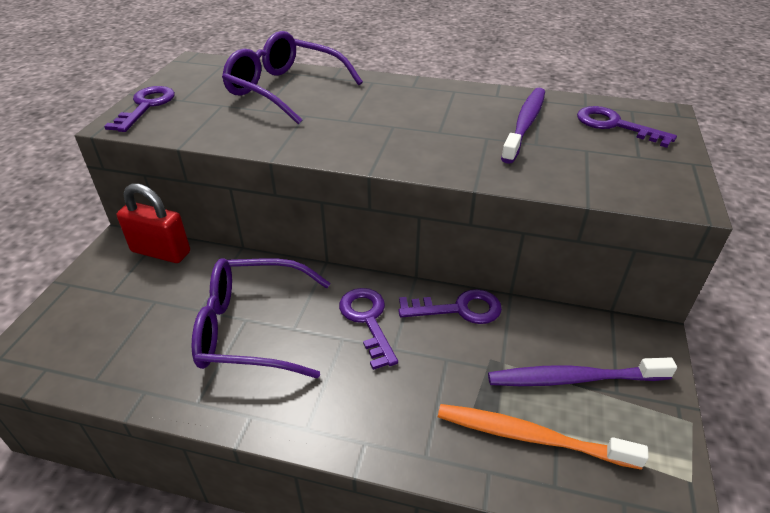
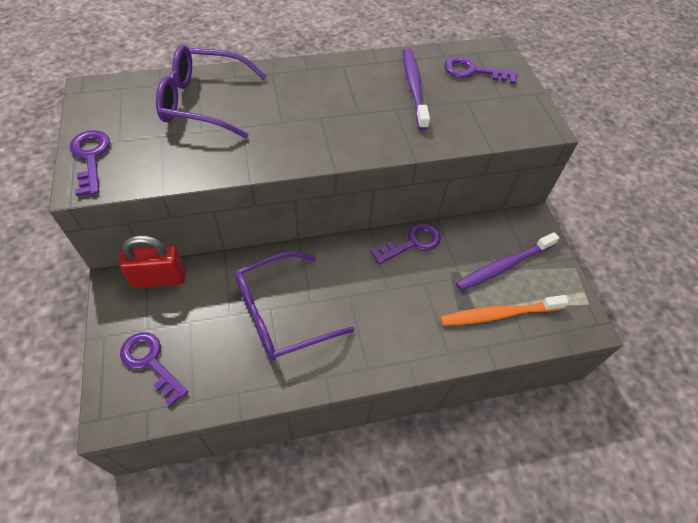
camera: 30 degrees left, 15 degrees up
(367, 320) = (358, 275): purple key -> purple key (150, 362)

